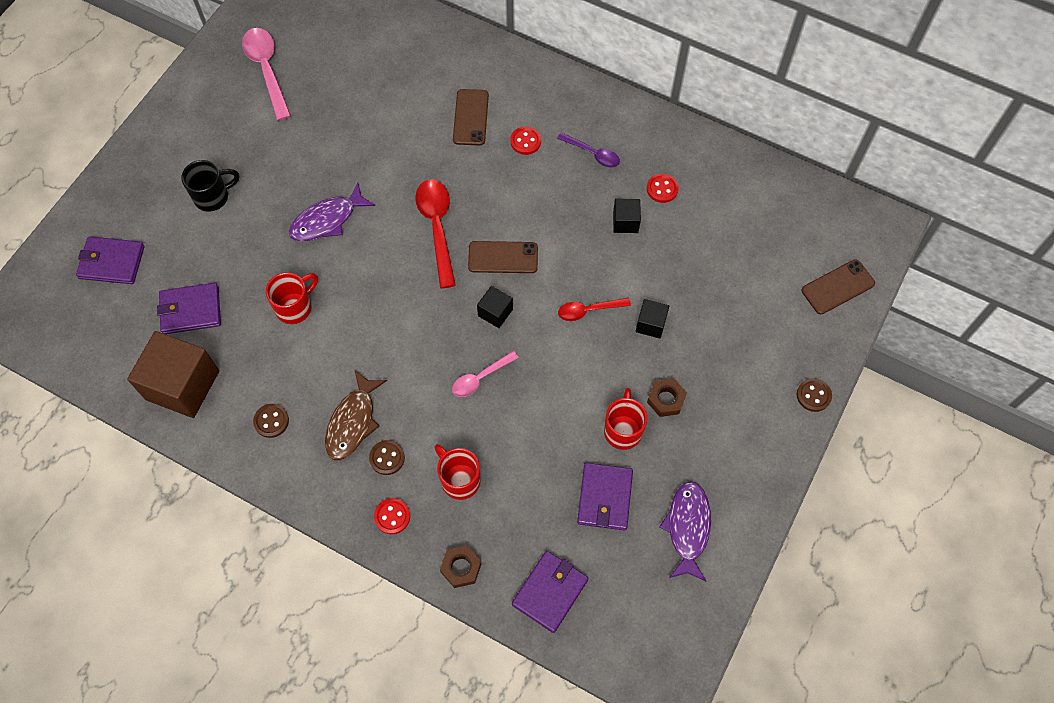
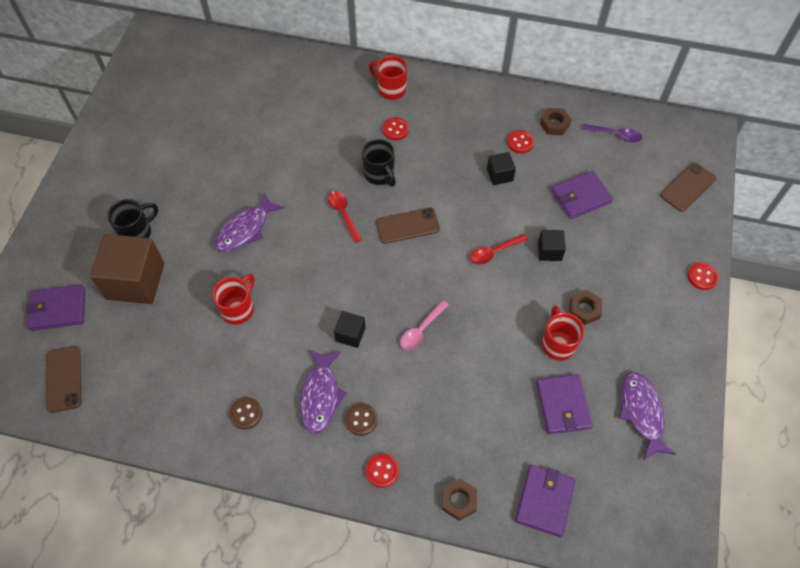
camera: 15 degrees left, 5 degrees down
(182, 385) = (154, 402): brown cube -> brown cube (135, 281)
(190, 310) = (143, 334): purple wallet -> purple wallet (580, 197)
(267, 70) = (156, 119): pink spoon -> none
(353, 422) = (320, 395): brown fish -> purple fish
(437, 228) = (343, 214): red spoon -> red spoon, size x0.59
(459, 479) = (431, 422): red mug -> red mug (390, 89)
(470, 117) = (343, 120): brown phone -> brown phone (63, 379)
(491, 191) = (380, 175): none -> black mug
(495, 312) = (416, 272): black cube -> black cube (350, 334)
(592, 154) = (454, 127): purple spoon -> purple spoon (615, 135)
(710, 176) = (554, 124): none -> brown nut
(813, 395) = (702, 277): brown button -> red button

